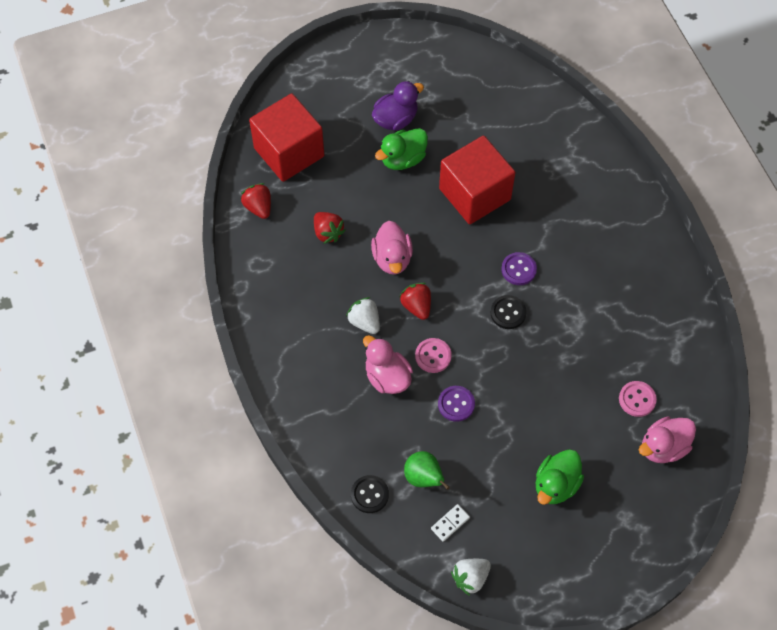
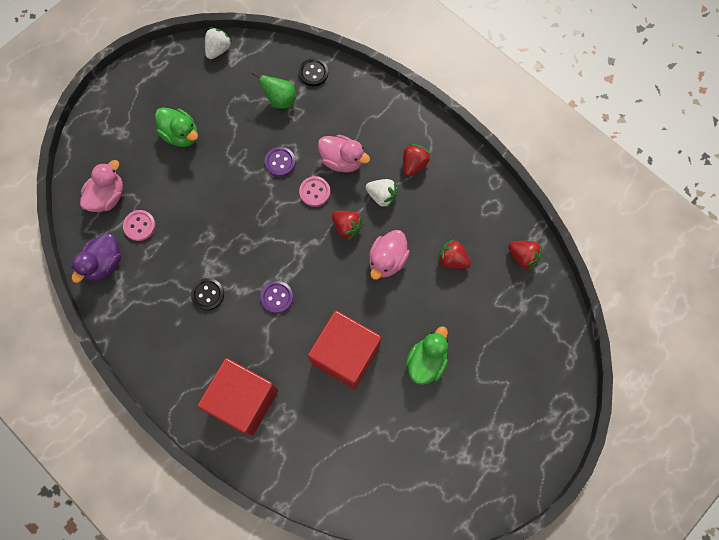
camera: 155 degrees right, 10 degrees up
(289, 152) = (529, 322): red cube -> red cube (243, 400)
(313, 340) = (414, 164): none -> red strawberry
(392, 258) = (387, 260): pink duck -> pink duck turned 120 degrees counterclockwise
(396, 119) = (454, 402): purple duck -> purple duck (104, 263)
(450, 523) = (248, 78): white domino -> none
(508, 313) = (270, 254): black button -> black button (208, 294)
(556, 485) = (181, 135): green duck -> green duck turned 120 degrees clockwise

